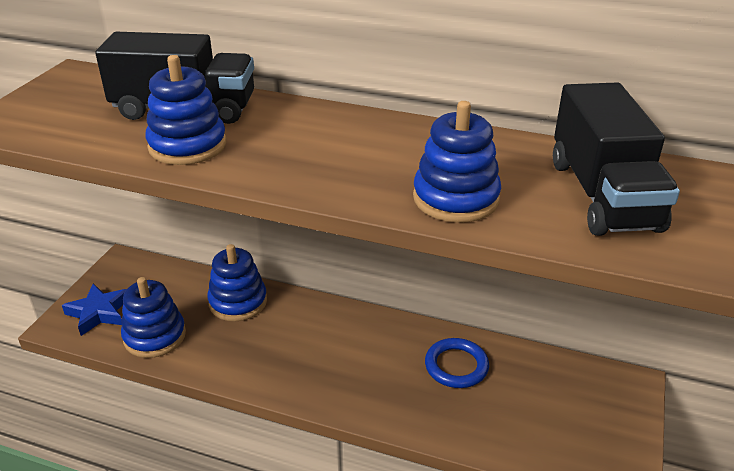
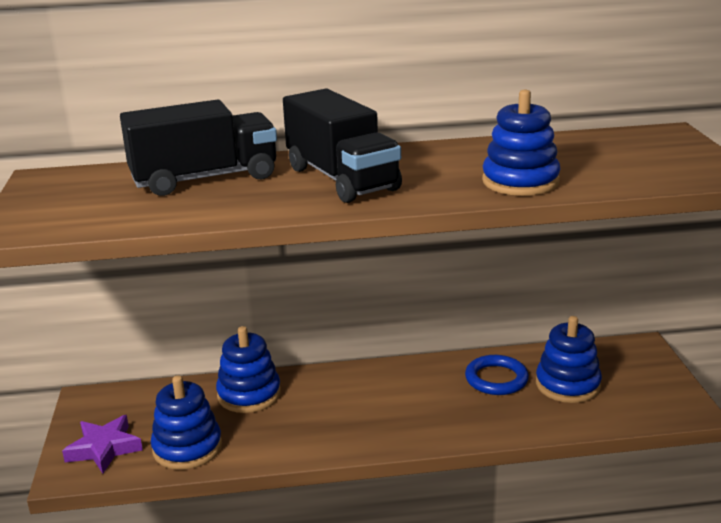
camera: 25 degrees left, 10 degrees down
(99, 312) = (104, 448): blue star -> purple star
(187, 145) = (247, 201): blue stacking toy -> blue stacking toy (567, 385)
(602, 195) = (620, 156): black truck -> black truck (341, 179)

